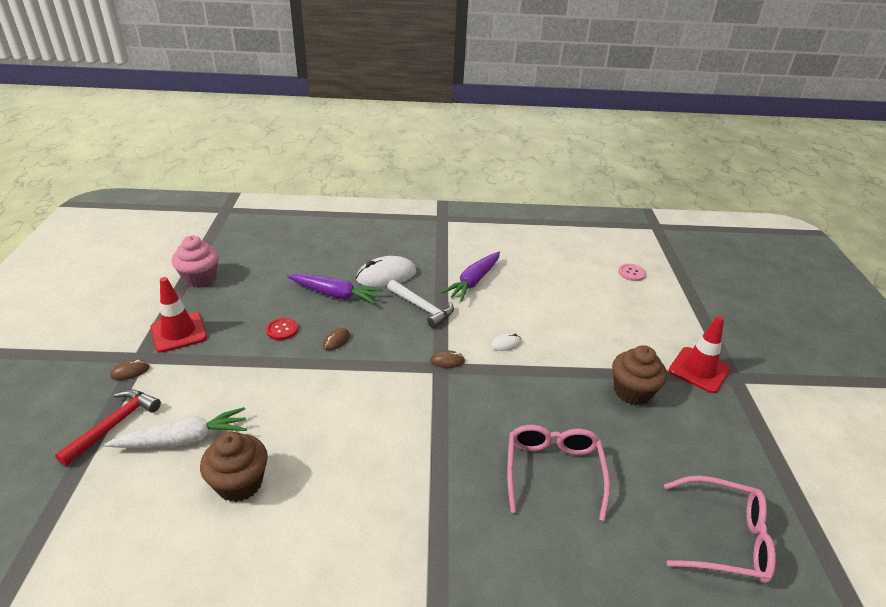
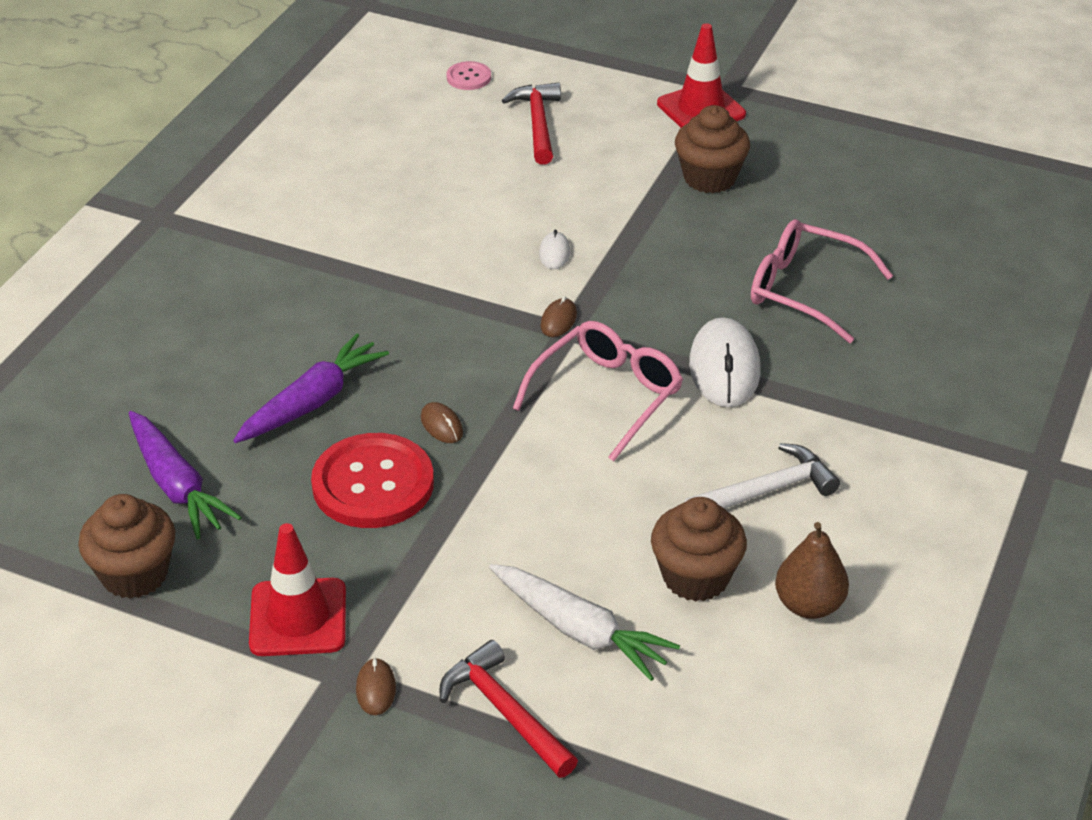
camera: 65 degrees left, 5 degrees up
(183, 439) = (579, 630): white carrot -> white carrot turned 120 degrees clockwise
(200, 278) = (135, 574): pink cupcake -> brown cupcake
(224, 555) = (808, 605): none -> brown pear
(282, 330) = (373, 484): red button -> red button, size x2.11
(386, 275) = (297, 329): white mouse -> white mouse (724, 368)
(422, 308) = (415, 312): white hammer -> white hammer (766, 491)
(474, 281) = (382, 237): purple carrot -> purple carrot (177, 485)
(616, 307) = (538, 124): none -> red hammer
(724, 538) = (945, 204): pink glasses -> pink glasses (607, 396)

